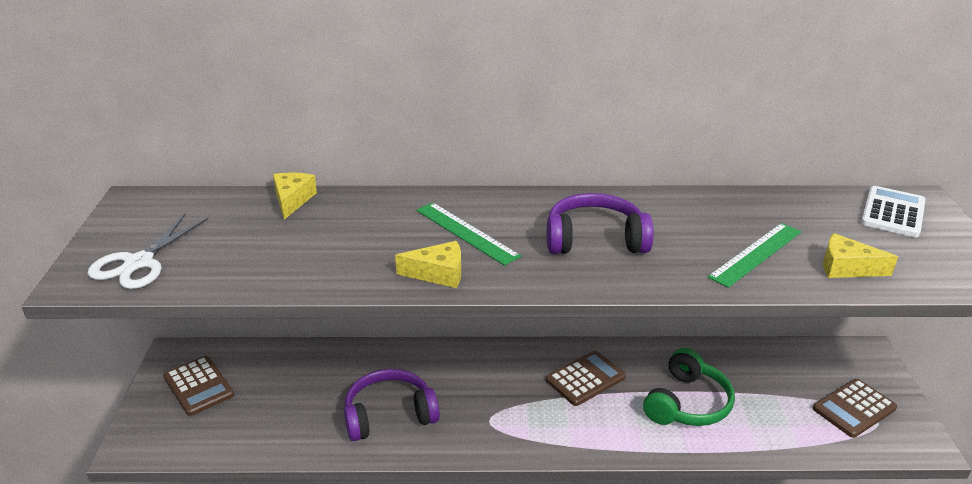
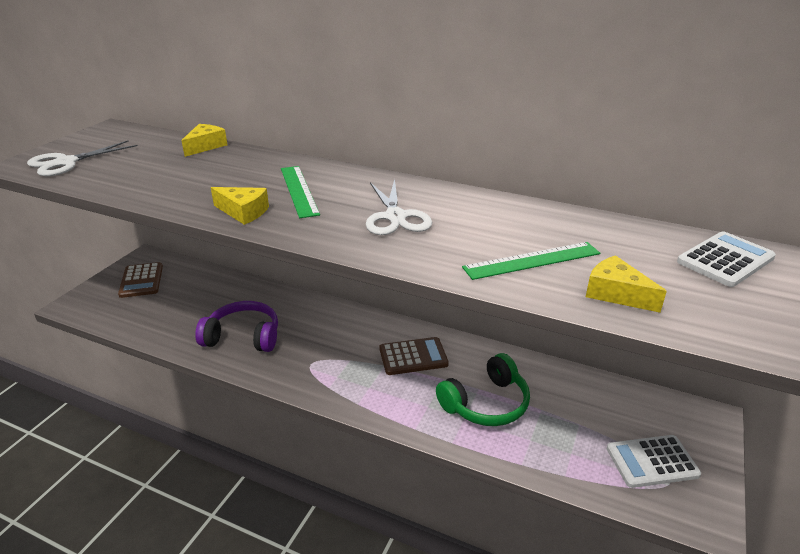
camera: 25 degrees right, 0 degrees up
(595, 239) = (395, 217): purple headphones -> white scissors
(854, 408) = (652, 461): brown calculator -> white calculator

